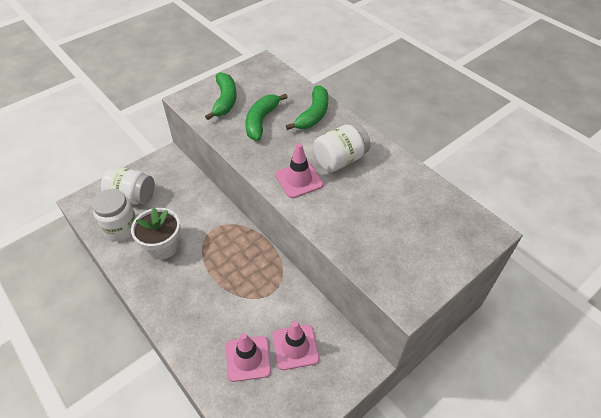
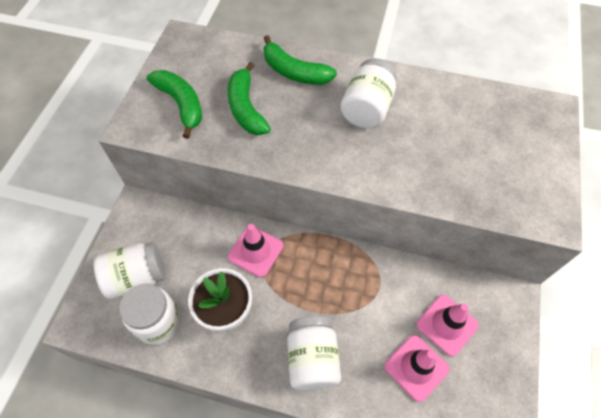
camera: 35 degrees left, 10 degrees up
(187, 307) = (312, 358): none -> white jar
(299, 180) = (347, 154): pink traffic cone -> pink traffic cone (255, 251)
(313, 114) = (294, 72): green banana -> green banana turned 135 degrees clockwise

